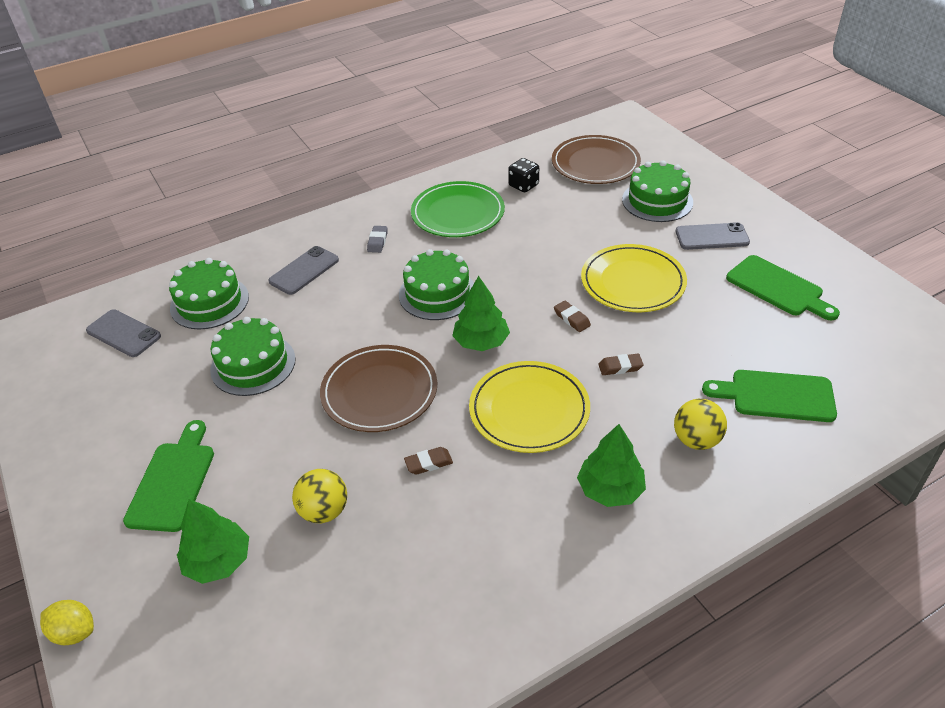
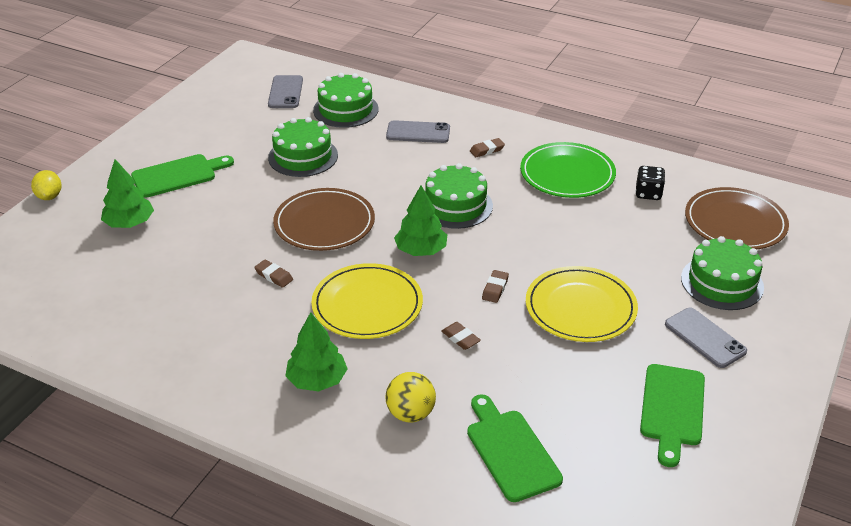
camera: 55 degrees right, 5 degrees down
(324, 511) = (197, 248): yellow ball -> none
(377, 241) = (487, 150): grey eraser -> brown eraser

